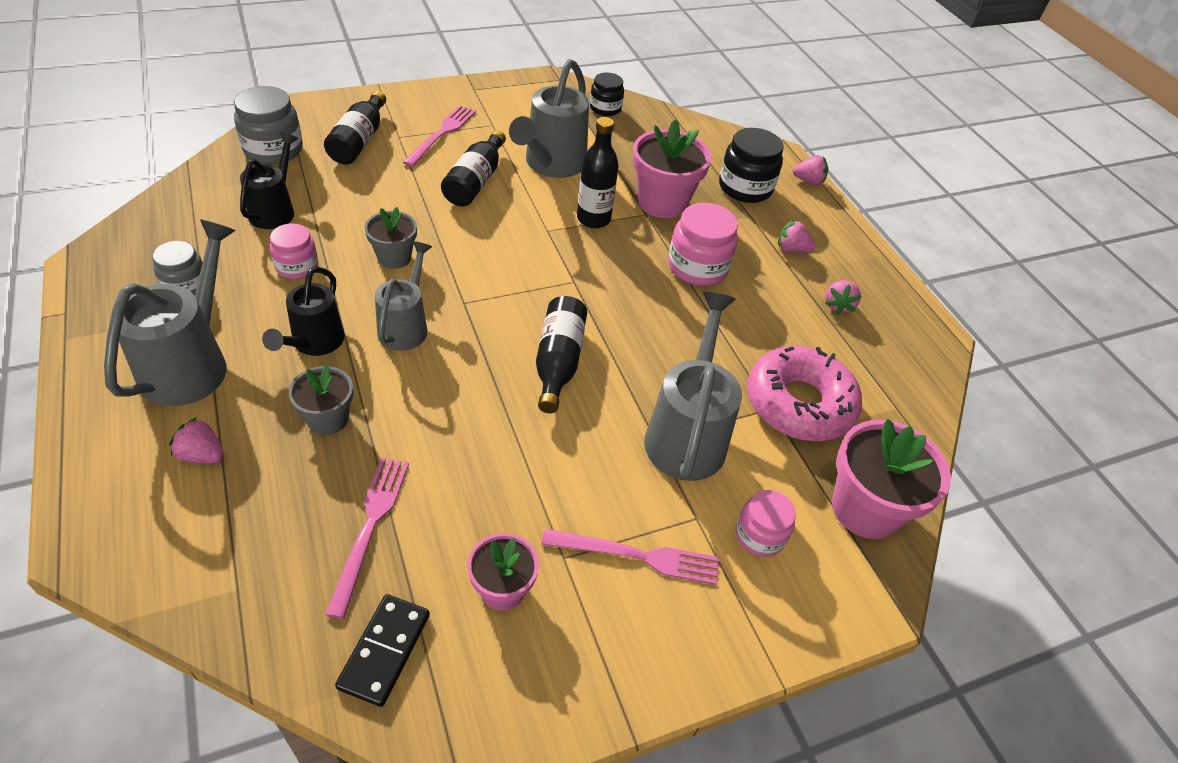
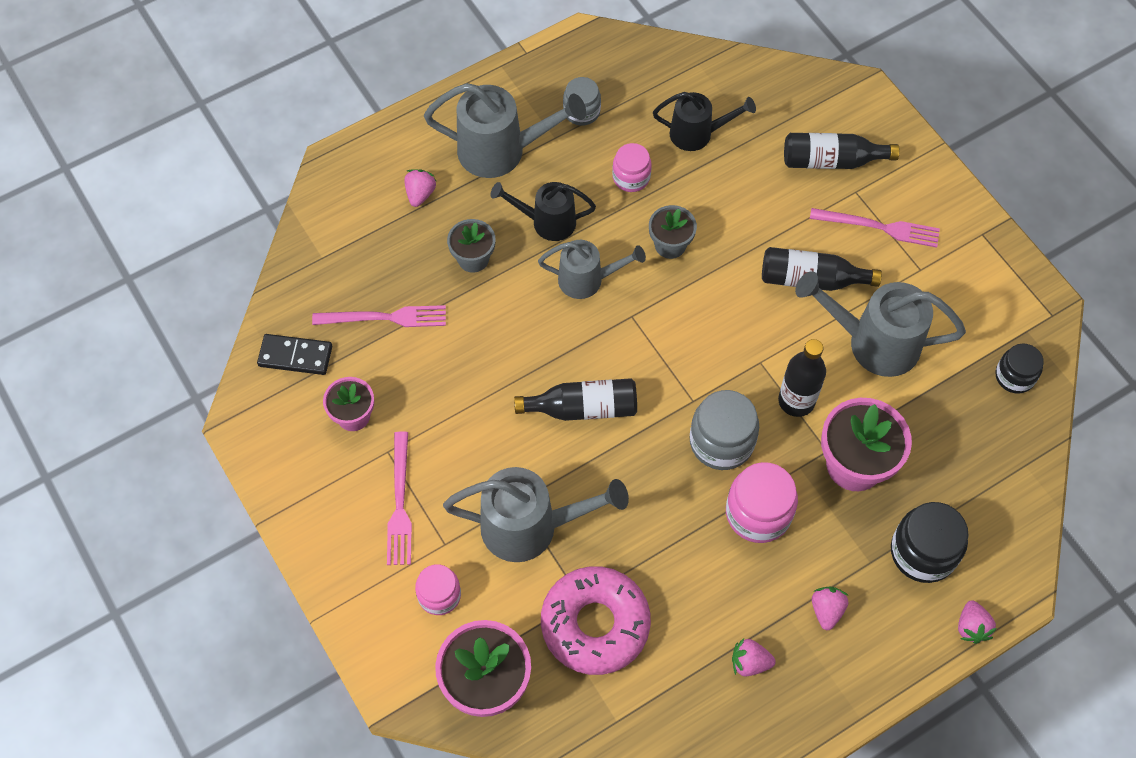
camera: 85 degrees right, 15 degrees up
(273, 149) = (784, 98): grey jar -> grey jar (721, 442)

